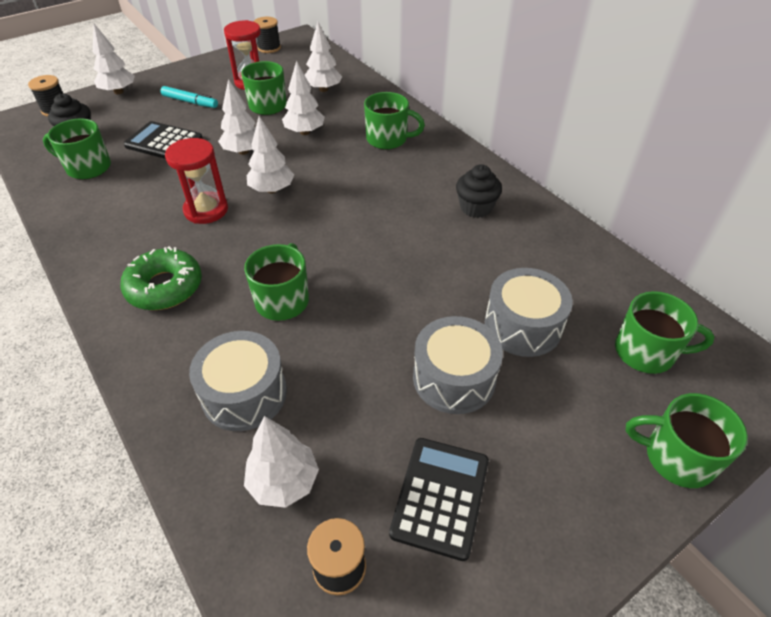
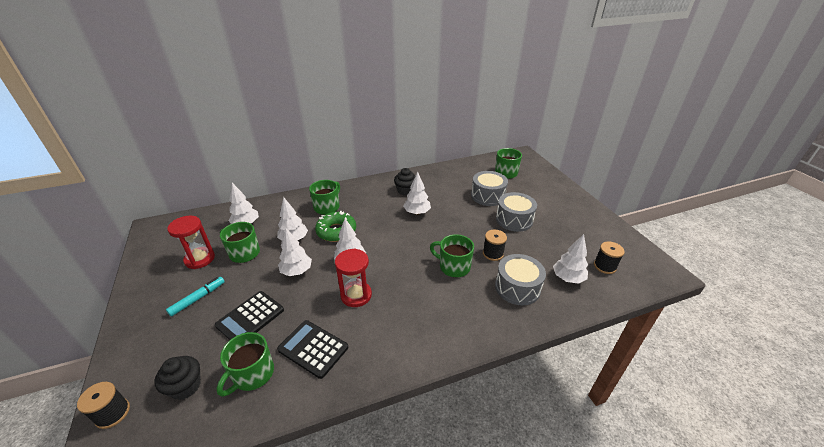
camera: 75 degrees left, 10 degrees down
(118, 92) = (127, 353): white tree -> white tree (417, 212)
(164, 287) = (427, 320): green donut -> green donut (336, 231)
(269, 48) = (152, 244): black spool -> black spool (493, 253)
(440, 497) = (571, 234): black calculator -> black calculator (313, 348)
(676, 457) = (552, 180): green mug -> none

